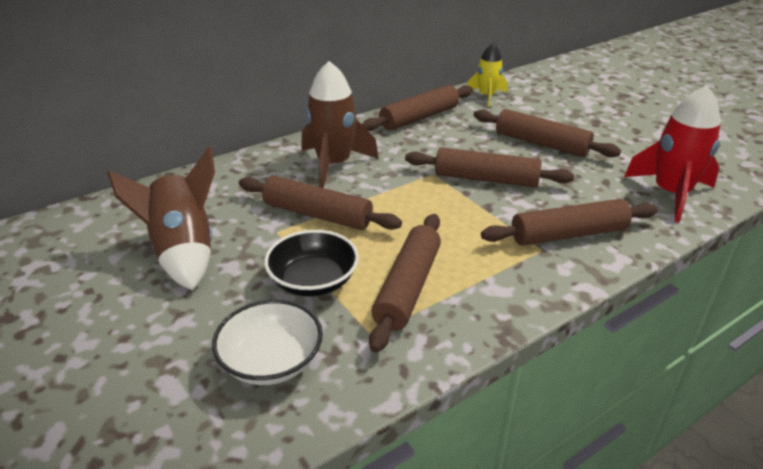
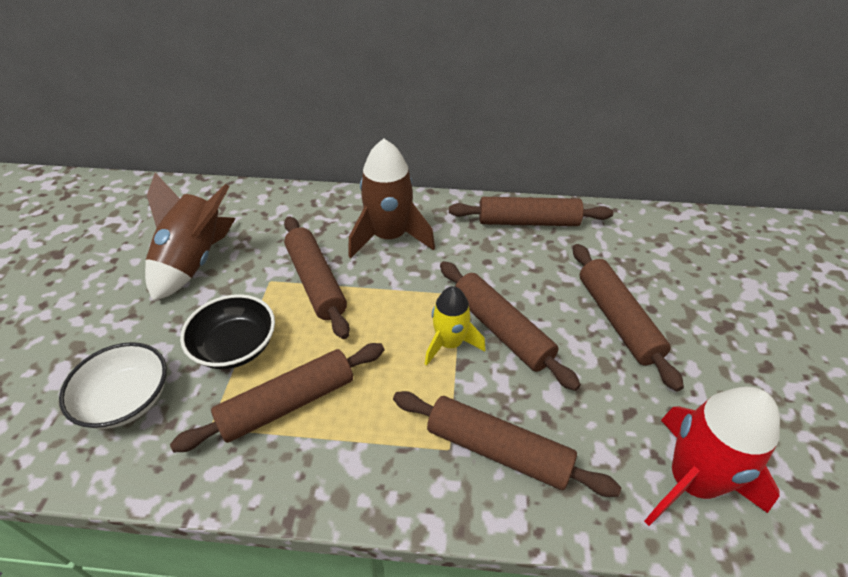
camera: 40 degrees right, 10 degrees up
(487, 96) = (633, 228): yellow rocket -> yellow rocket (449, 343)

